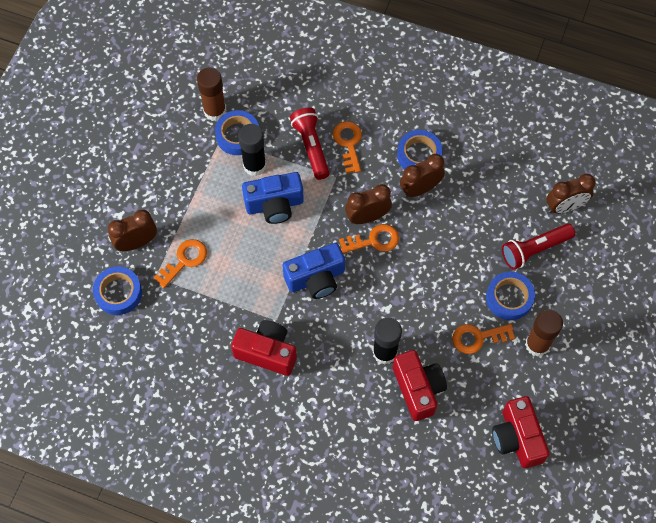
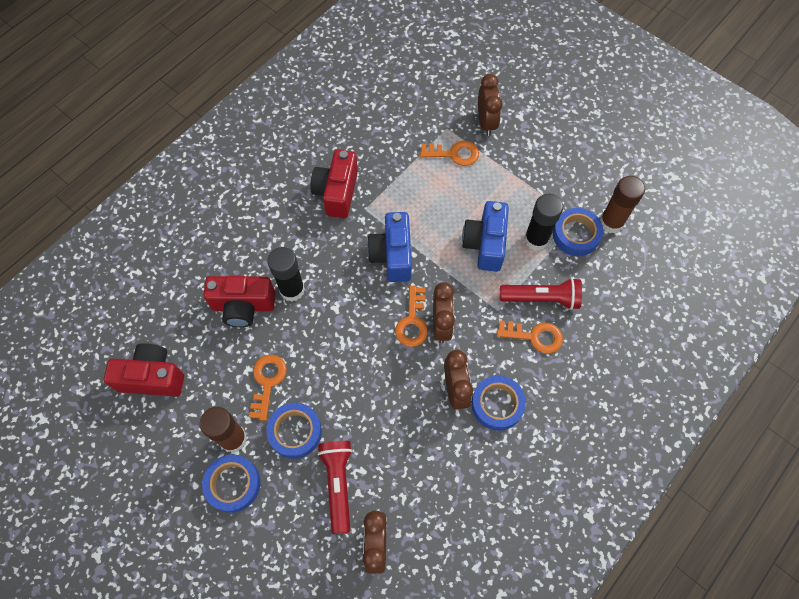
camera: 110 degrees right, 0 degrees up
(118, 293) = (442, 97): blue tape -> blue tape (233, 484)
(184, 260) = (454, 154): orange key -> orange key turned 60 degrees counterclockwise
(267, 352) = (337, 192): red camera -> red camera turned 150 degrees clockwise

